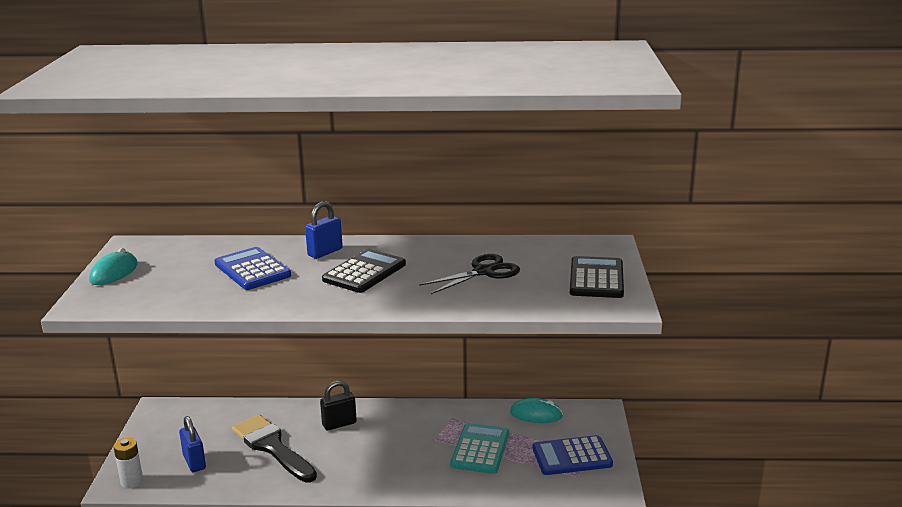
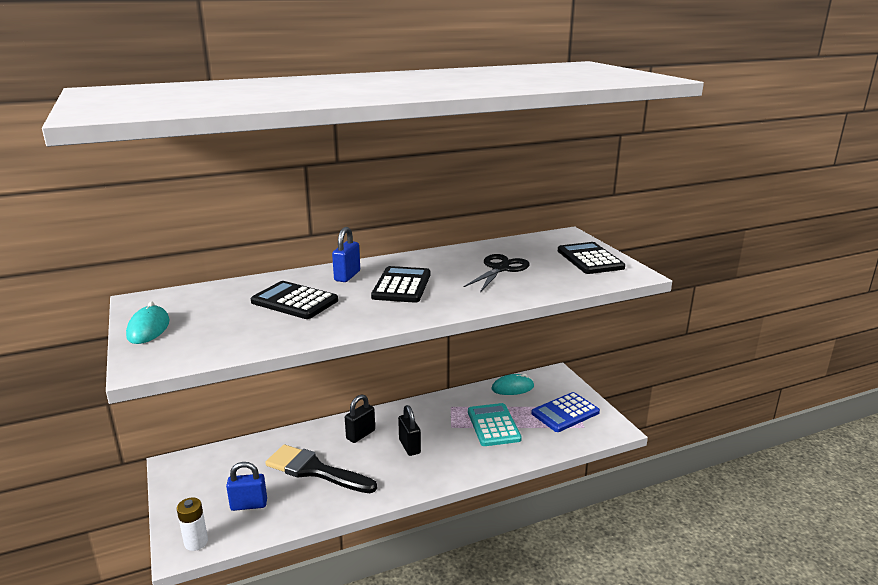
camera: 25 degrees left, 0 degrees up
(194, 462) = (249, 505): blue padlock -> blue padlock turned 45 degrees counterclockwise
(252, 270) = (294, 301): blue calculator -> black calculator
(377, 448) = (409, 446): none -> black padlock

